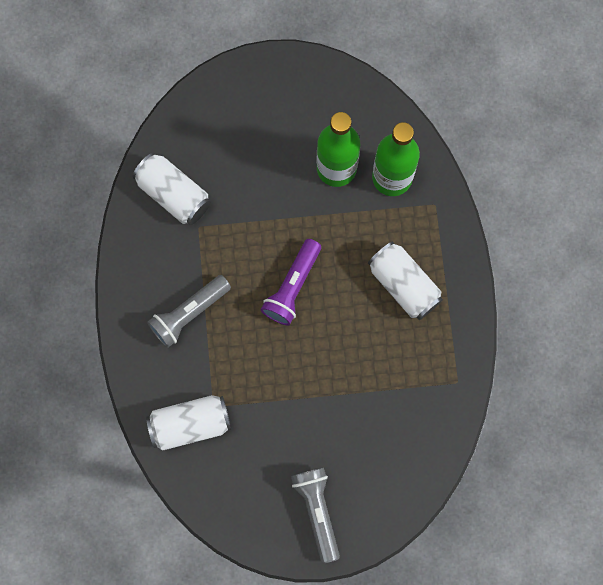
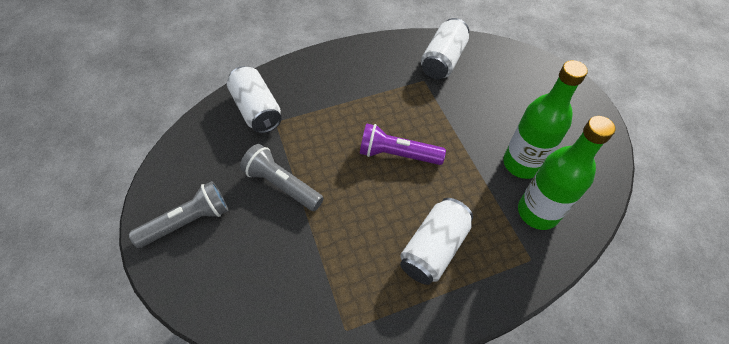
camera: 75 degrees right, 20 degrees down
(189, 314) = (350, 89): grey flashlight -> grey flashlight (282, 185)

